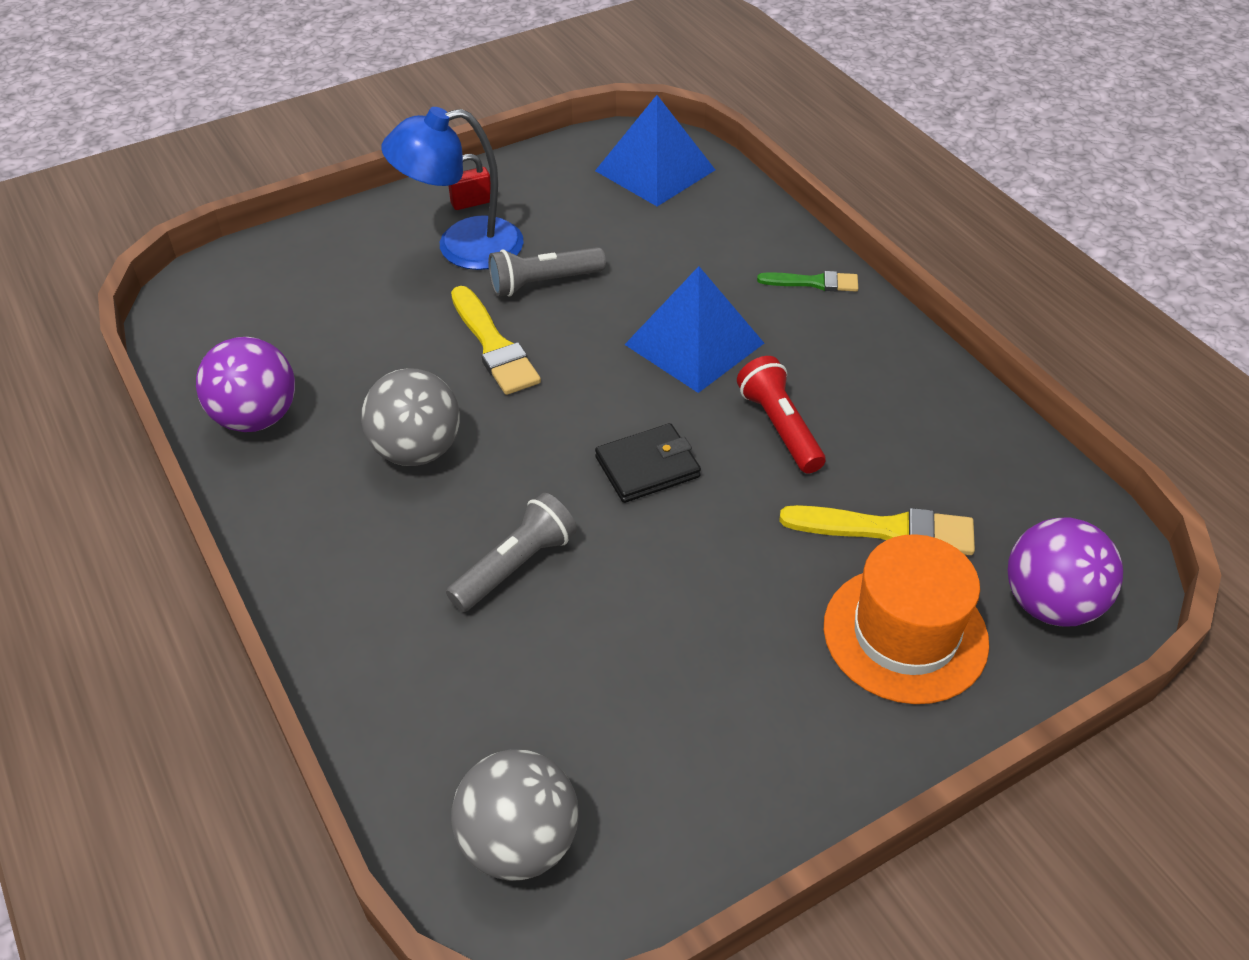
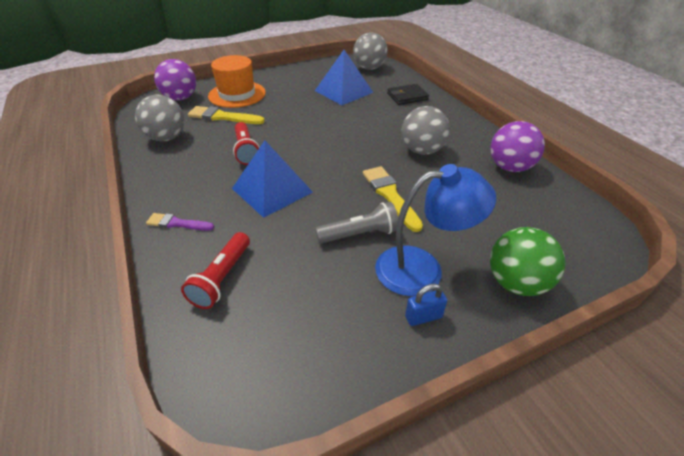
camera: 175 degrees left, 5 degrees down
(350, 238) = (516, 283): none -> green ball
(471, 203) = (423, 317): red padlock -> blue padlock
(515, 566) = (373, 114): grey flashlight -> none
(647, 467) = (314, 139): black wallet -> black wallet (407, 96)
(655, 170) = (247, 349): blue pyramid -> blue pyramid (343, 91)
(712, 224) = (222, 278): none -> red flashlight
(813, 282) = (177, 223): green brush -> purple brush
(967, 452) = (166, 138): none -> grey ball

